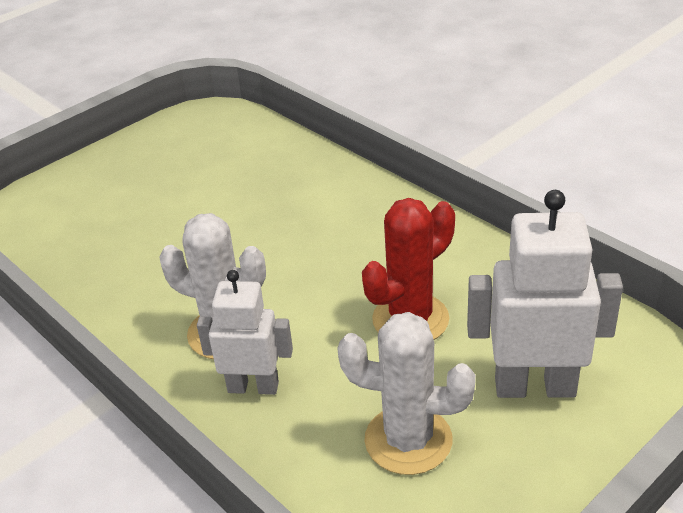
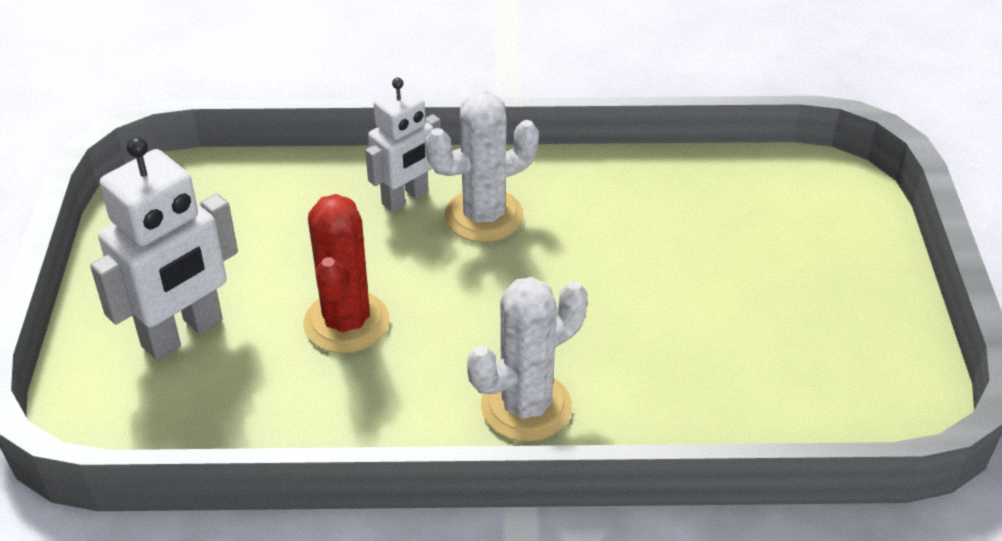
camera: 130 degrees right, 5 degrees up
(408, 440) = (247, 237): white cactus -> white cactus (526, 407)

